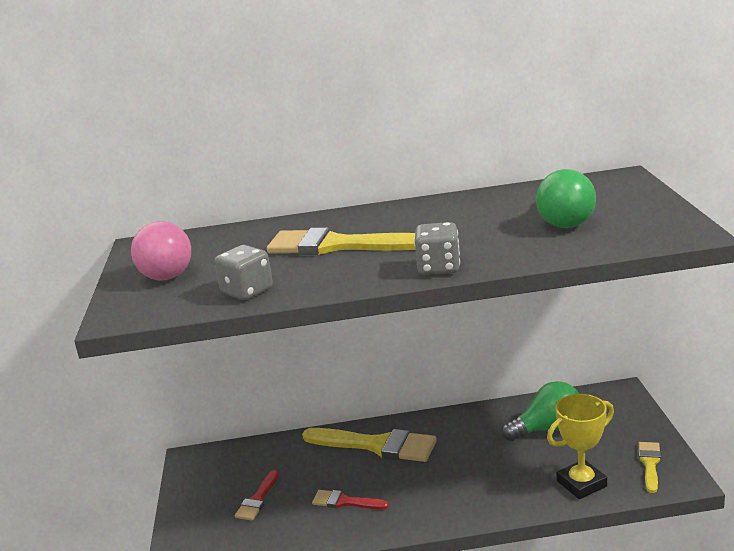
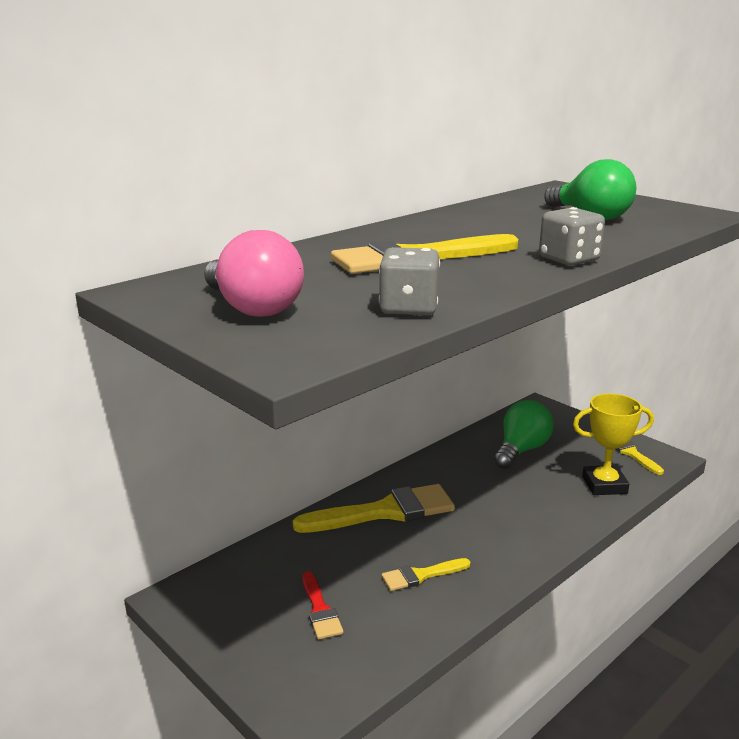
camera: 40 degrees left, 0 degrees up
(345, 502) = (421, 575): red brush -> yellow brush
(581, 484) = (604, 485): yellow trophy -> yellow trophy turned 60 degrees clockwise

